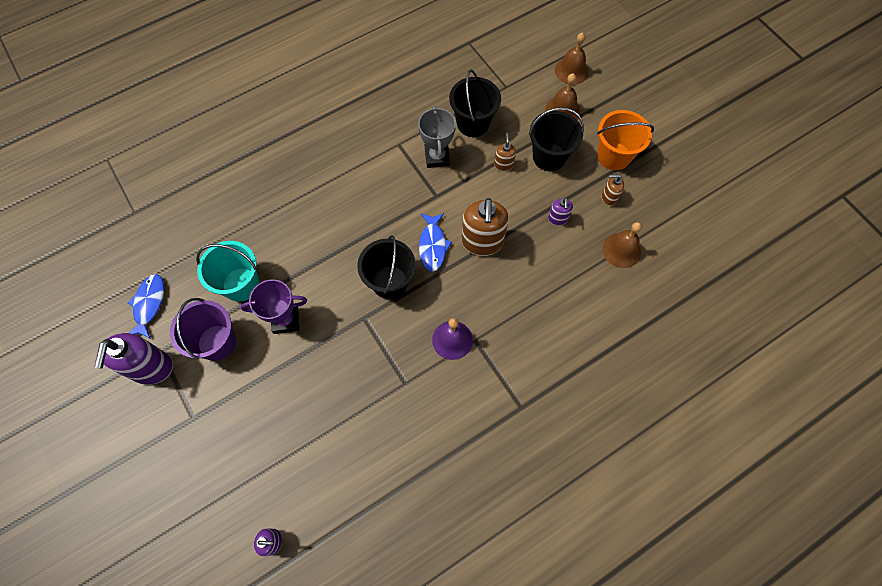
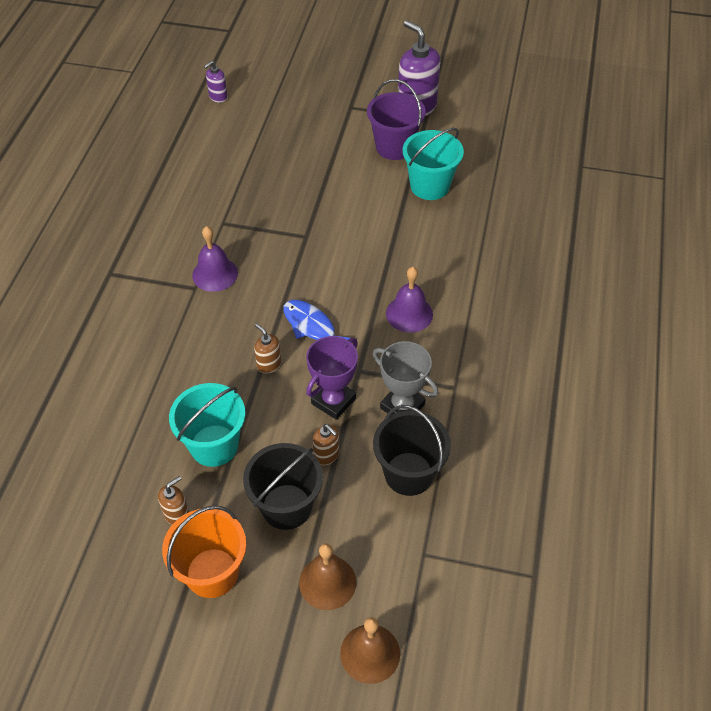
camera: 135 degrees right, 15 degrees down
(149, 304) = (474, 131): blue fish -> none
(286, 320) = (364, 192): purple trophy -> purple trophy (333, 401)
(369, 205) = (409, 313): none -> purple bell
(390, 282) = (315, 273): black bucket -> none
(482, 242) = (269, 364): brown soap dispenser -> brown soap dispenser, size x0.49
(557, 219) = (214, 445): purple soap dispenser -> turquoise bucket
(621, 250) = (117, 467): brown bell -> none

